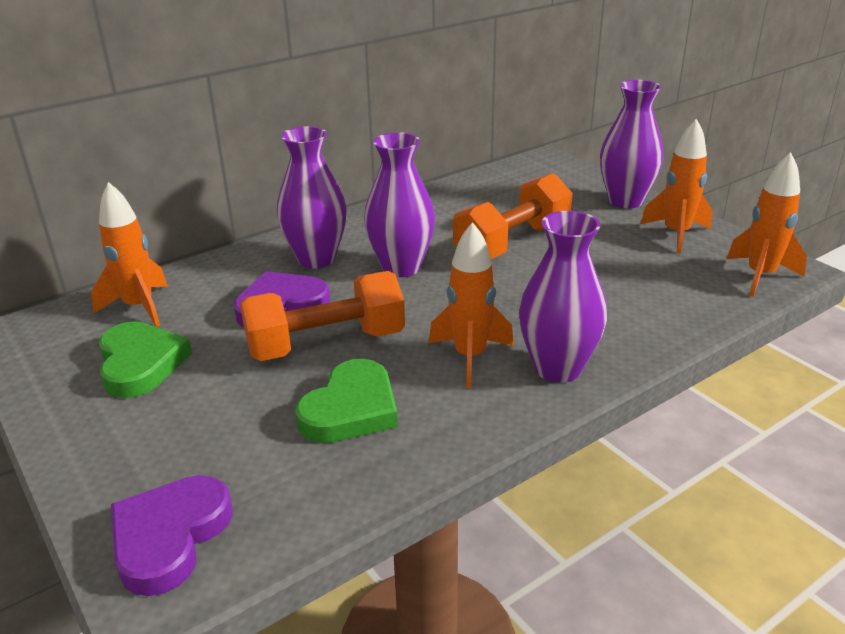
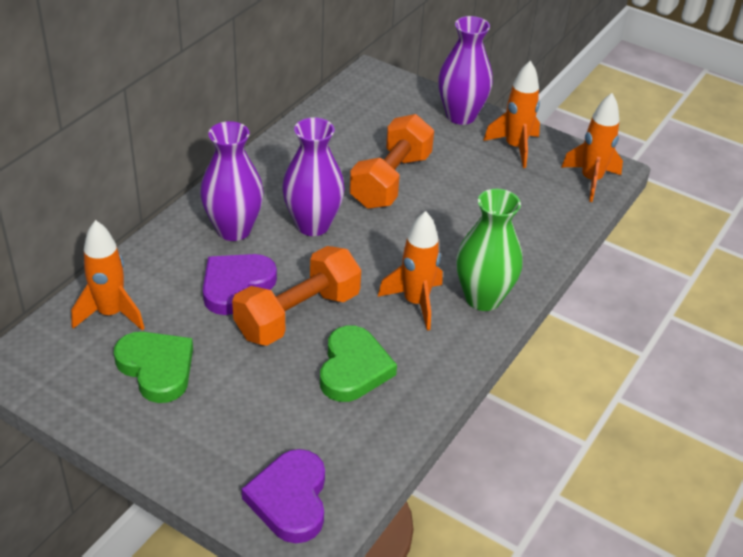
camera: 25 degrees left, 10 degrees up
(557, 368) = (483, 298): purple vase -> green vase

